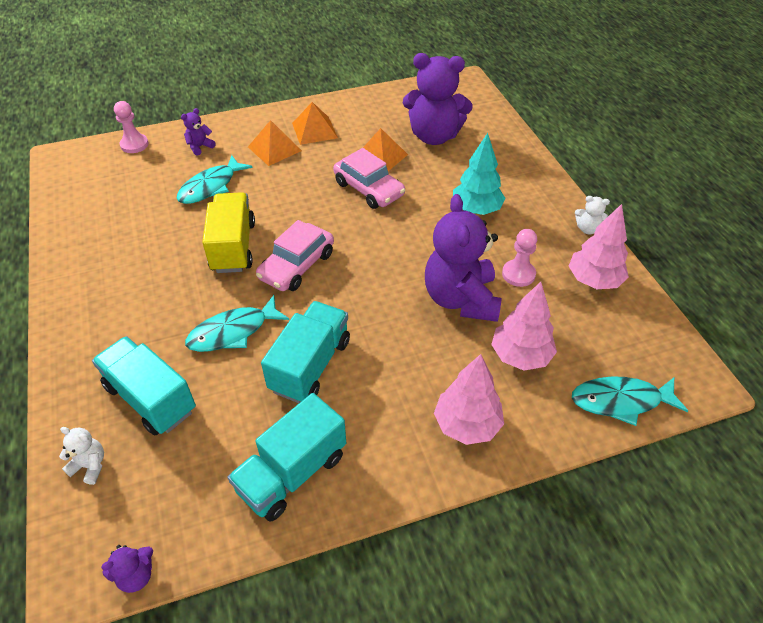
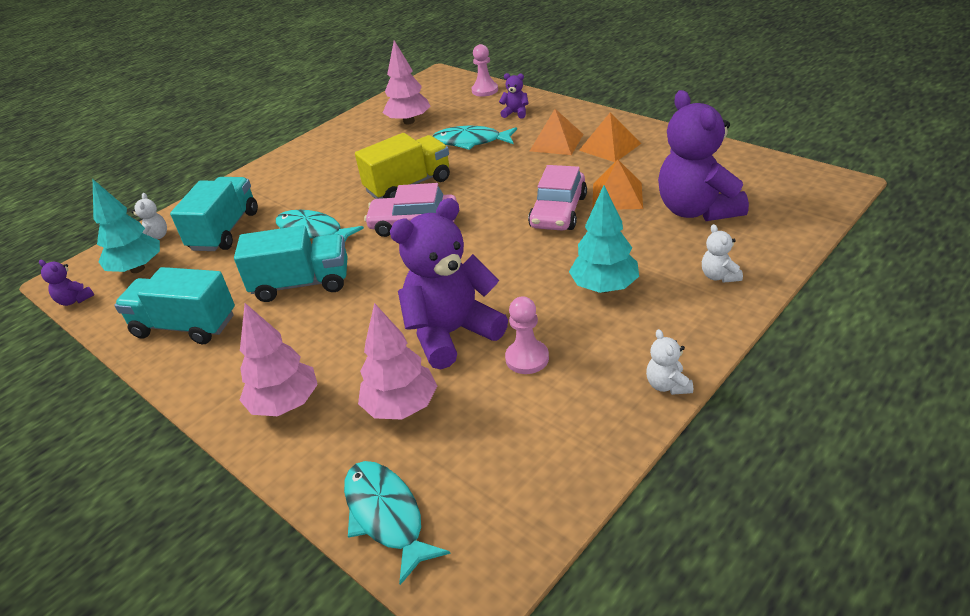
camera: 65 degrees right, 10 degrees down
(138, 496) = (137, 269): none -> turquoise tree
(508, 162) = (719, 276): none -> white teddy bear
(594, 280) = (574, 424): pink tree -> pink tree (409, 121)

